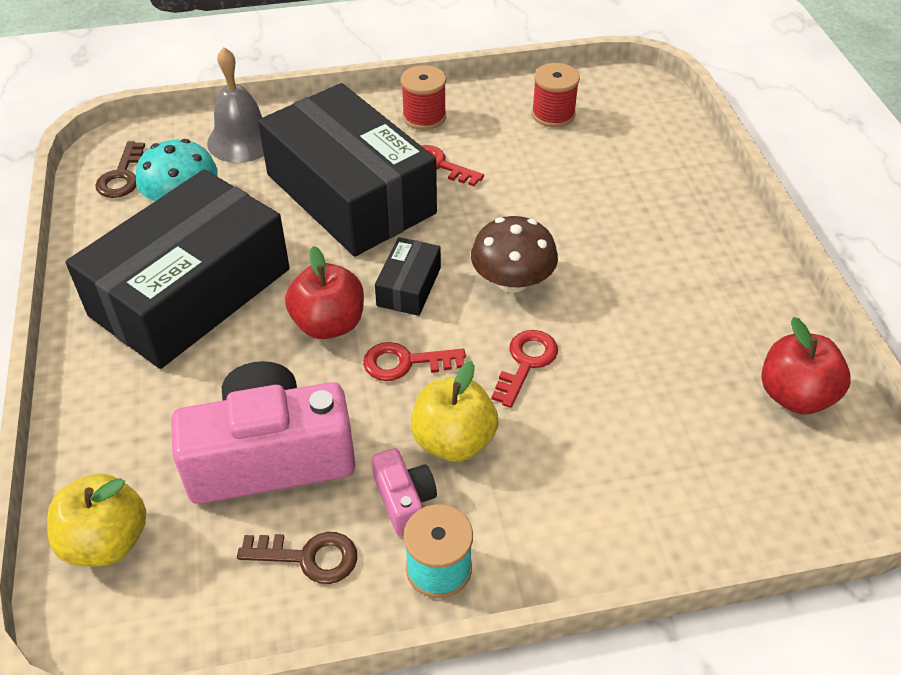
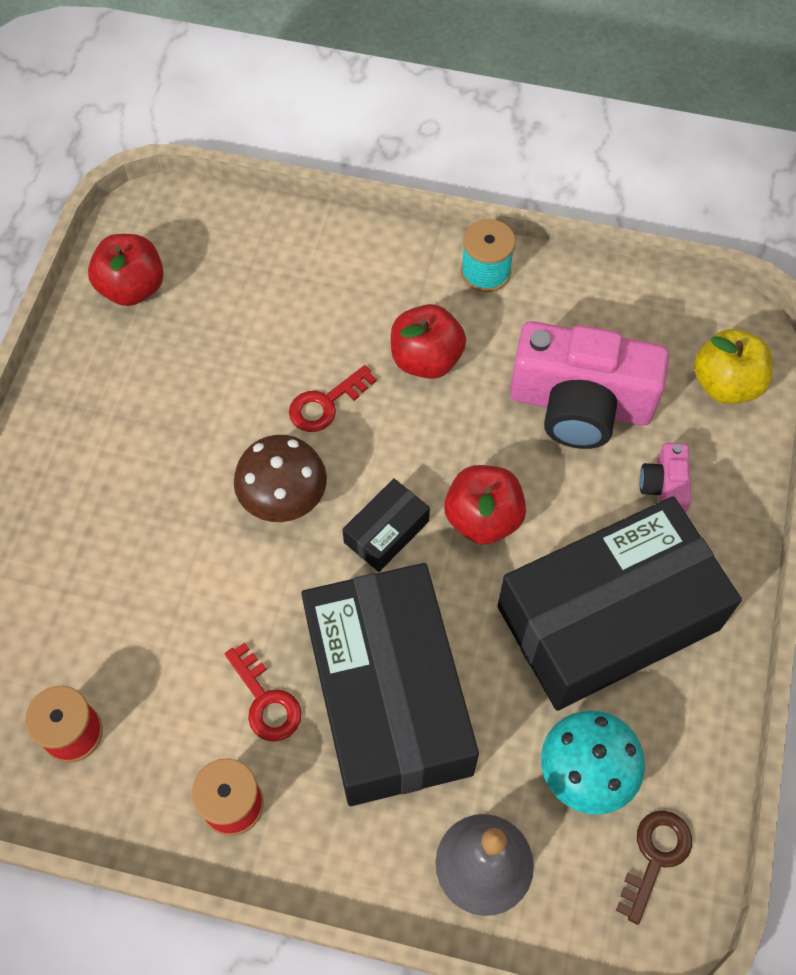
camera: 155 degrees left, 15 degrees up
(309, 557) = (575, 314): brown key -> none
(404, 500) = (488, 328): pink camera -> pink camera (664, 487)
(405, 363) = (431, 447): red key -> none
(453, 440) = (426, 359): yellow apple -> red apple

